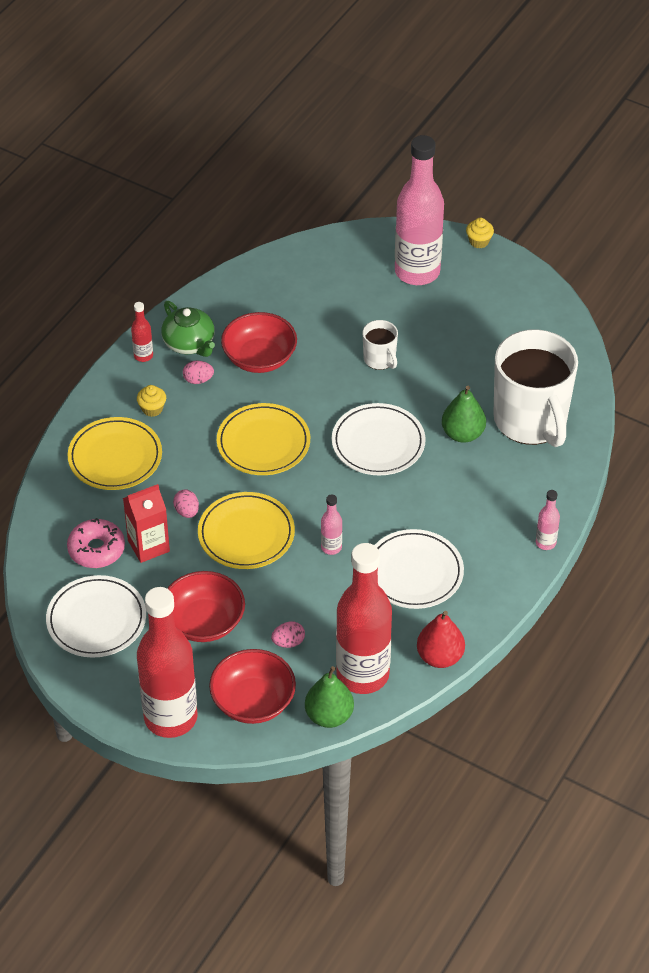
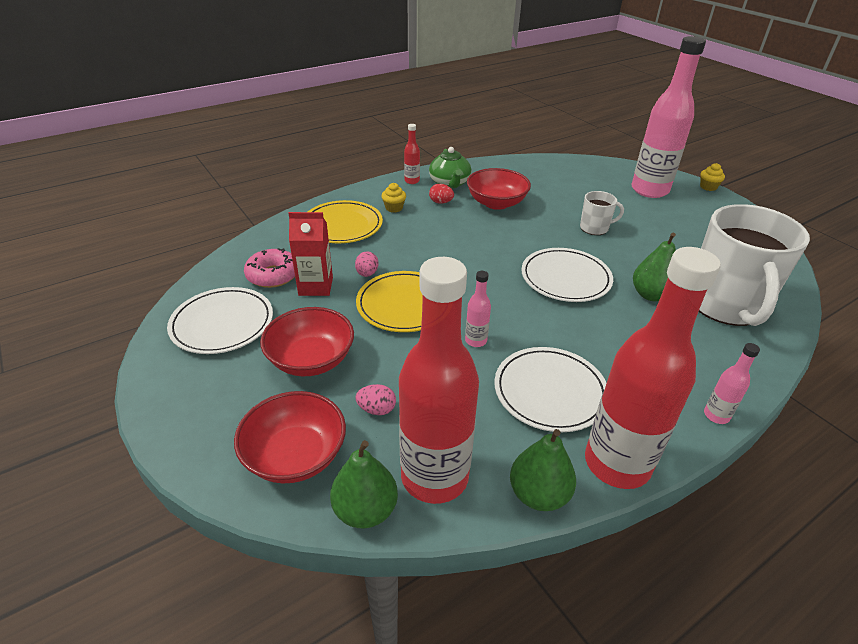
camera: 25 degrees right, 10 degrees down
(170, 717) = (201, 436): red bottle -> red bottle (617, 463)
(198, 380) = (441, 202): pink egg -> red egg
(263, 443) = (464, 250): yellow plate -> none
(380, 359) = (595, 228): white mug -> white mug turned 90 degrees counterclockwise
(440, 657) = (538, 494): red pear -> green pear

